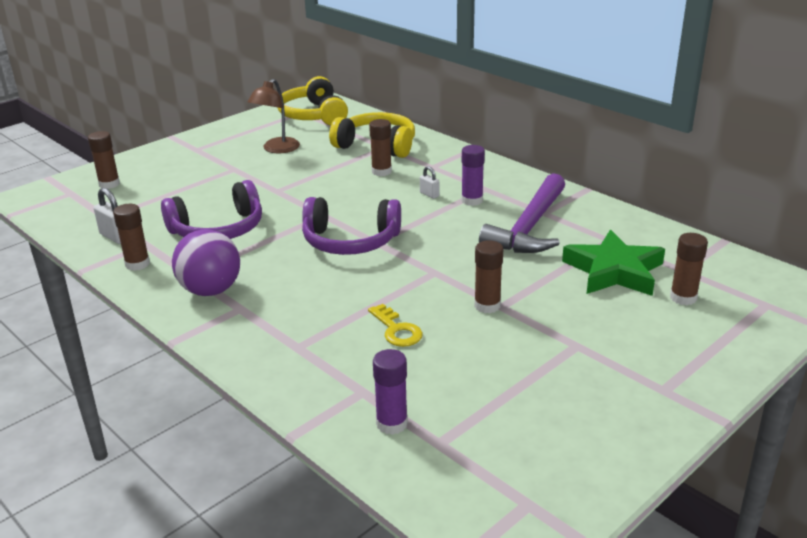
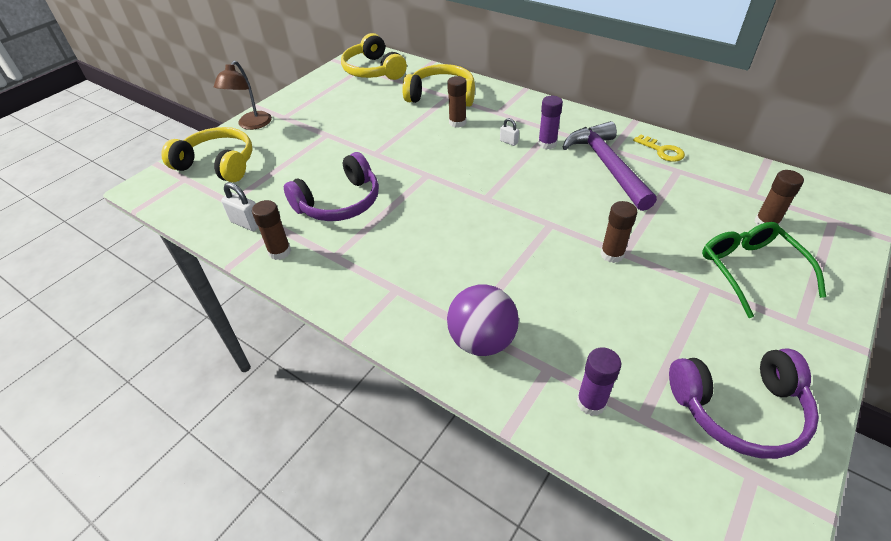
camera: 10 degrees left, 15 degrees up
(109, 184) = (218, 164): brown glue stick -> yellow headphones
(210, 290) = (360, 272): purple ball -> purple ball (482, 341)
(277, 149) = (356, 109): brown lamp -> brown lamp (251, 125)
(350, 241) = (463, 200): purple headphones -> purple headphones (739, 409)
(397, 330) = (547, 293): yellow key -> yellow key (662, 151)
(529, 227) = (607, 166): purple hammer -> purple hammer turned 150 degrees clockwise
(614, 271) = (697, 202): green star -> none
(637, 337) = (751, 271): none -> green glasses

